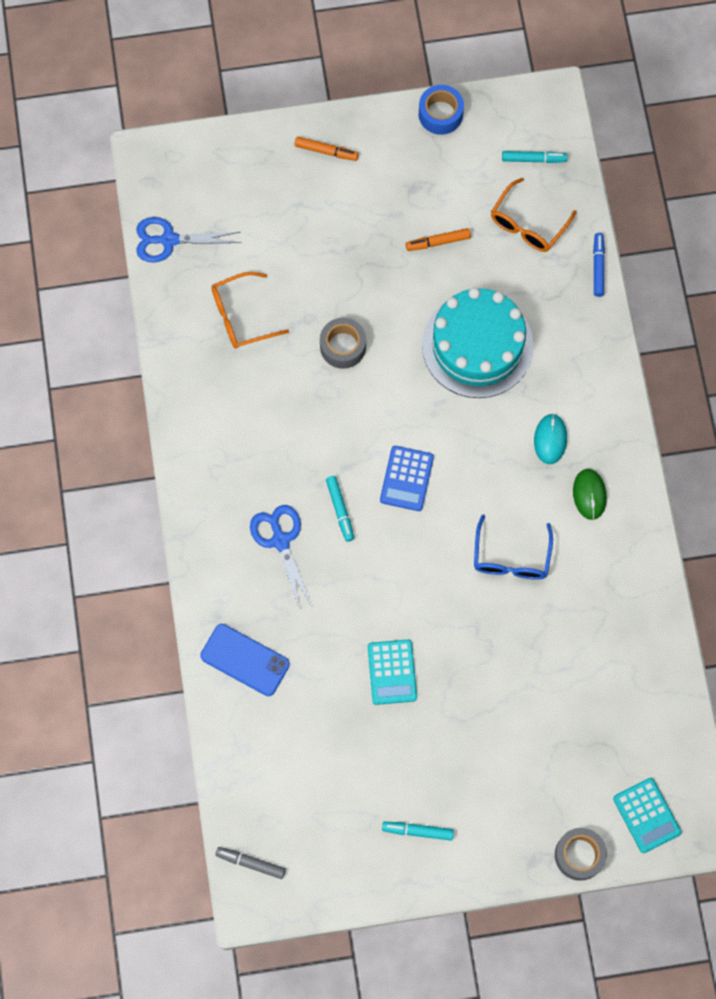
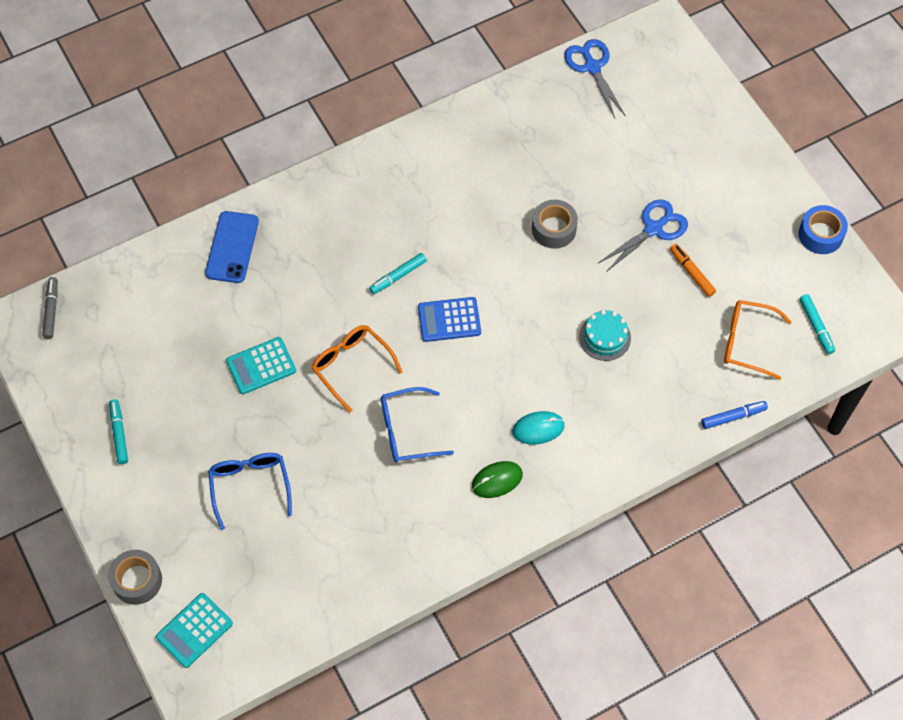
camera: 70 degrees right, 10 degrees down
(241, 316) = (547, 143): orange glasses -> orange glasses (352, 366)
(280, 540) = (351, 239): blue scissors -> blue scissors (653, 229)
(326, 151) = (735, 156): orange marker -> none
(477, 345) = (605, 337): turquoise cake -> turquoise cake, size x0.47
(518, 721) = (250, 486): none -> blue glasses

